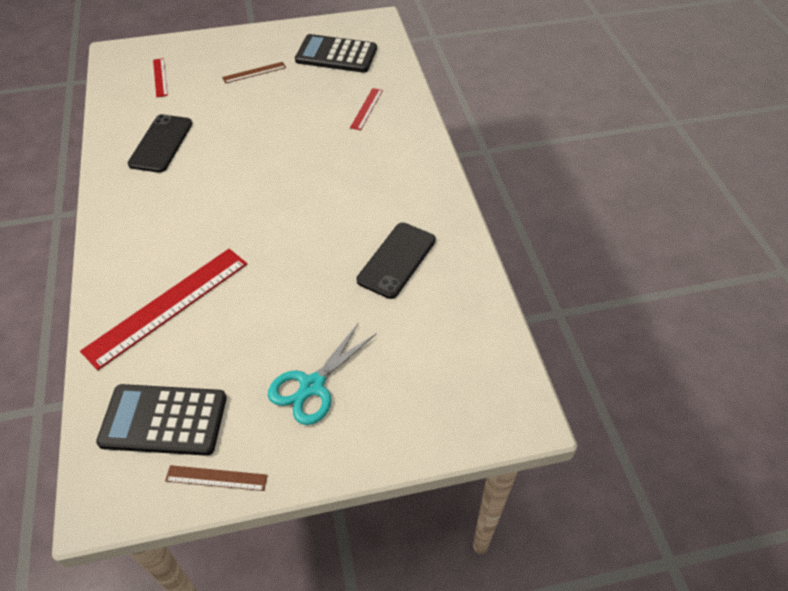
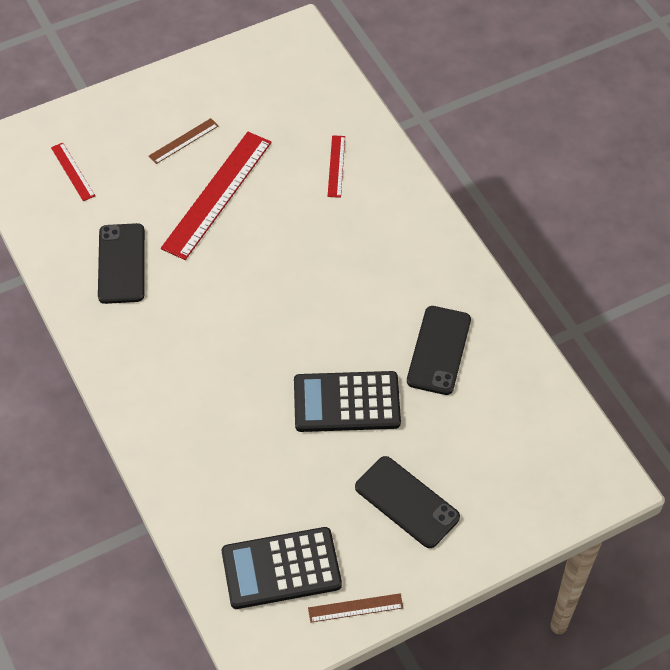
camera: 15 degrees left, 5 degrees up
(167, 306) = (227, 455): red ruler -> red ruler (217, 194)
(312, 386) = (407, 502): turquoise scissors -> black phone
(336, 55) = (270, 95): black calculator -> black calculator (346, 402)

